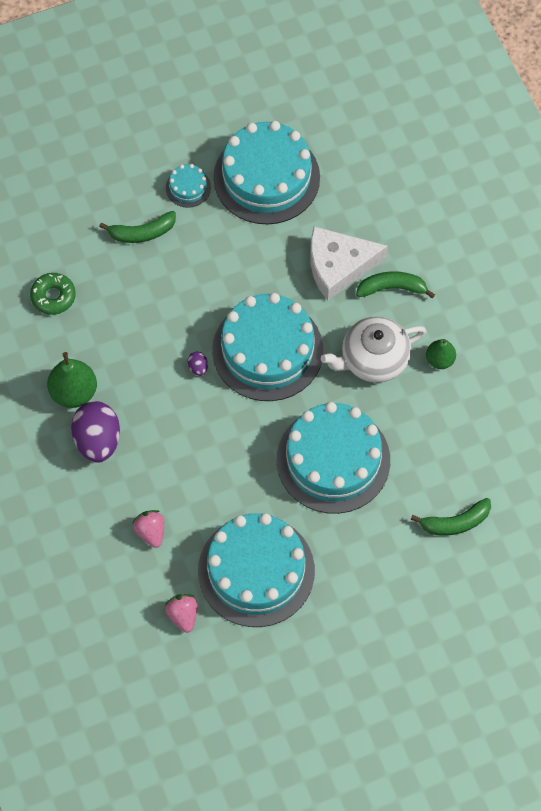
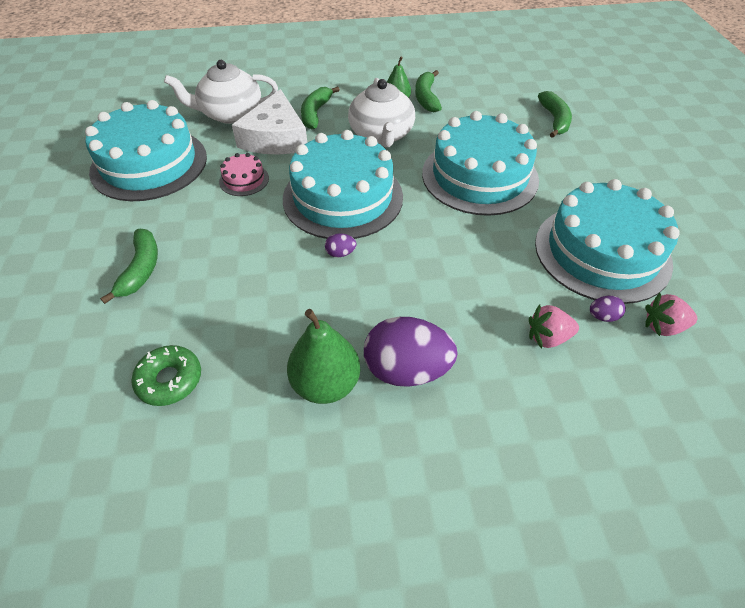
camera: 75 degrees left, 15 degrees down
(182, 571) = (602, 316): none -> purple egg
(188, 187) = (114, 221): turquoise cake -> none
(267, 262) = (244, 180): none -> pink cake
(365, 211) = (230, 114): none -> white teapot
(457, 387) = (426, 98): none -> green banana

